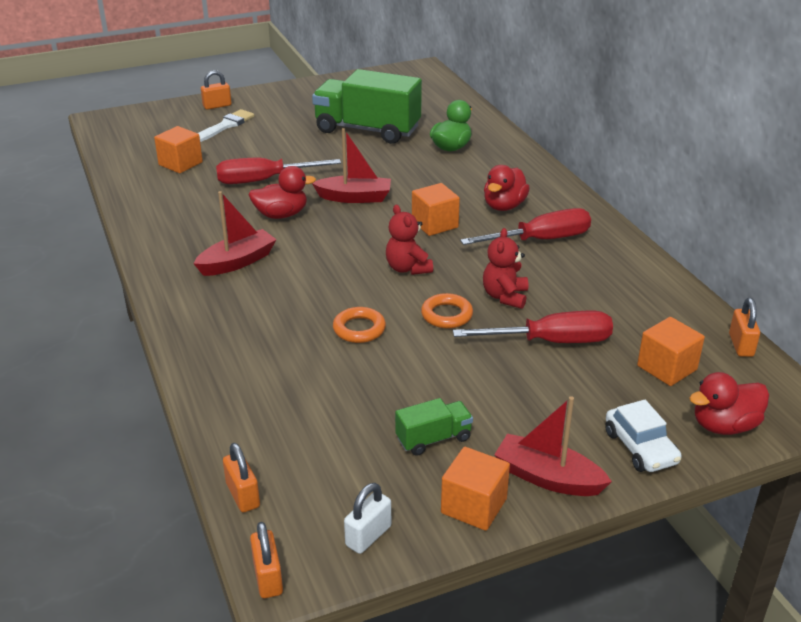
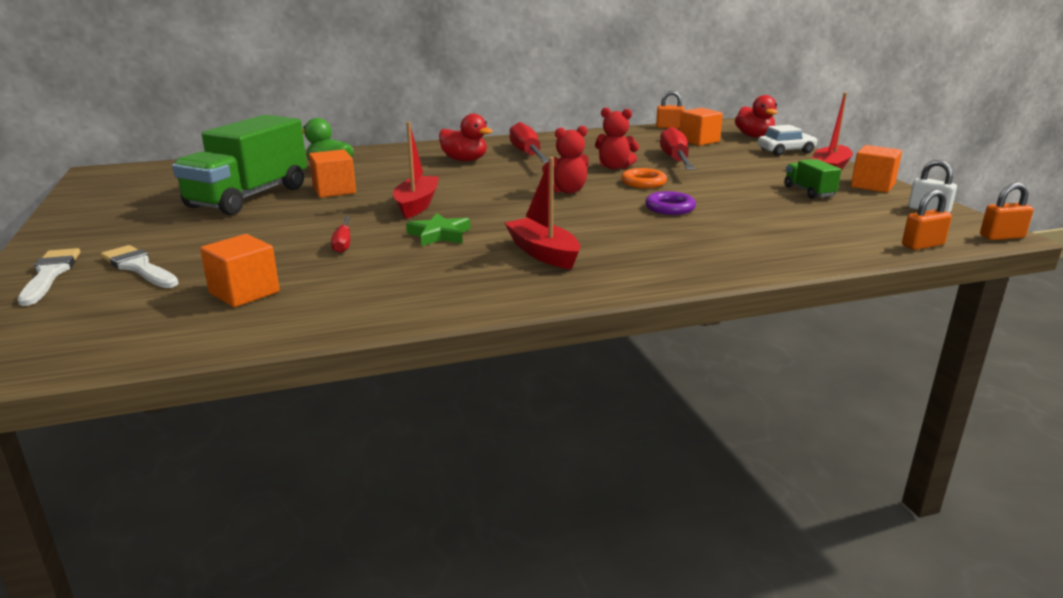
camera: 85 degrees left, 10 degrees down
(217, 106) = (49, 275): orange padlock -> white brush
(263, 180) = (343, 243): red screwdriver -> red screwdriver, size x0.52
(281, 215) = (439, 235): red duck -> green star
(359, 329) = (670, 208): orange ring -> purple ring
(435, 224) = (488, 180): orange cube -> orange cube (334, 190)

